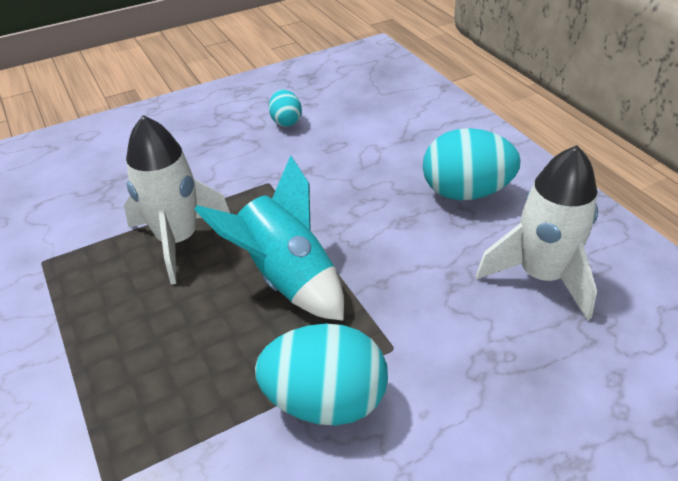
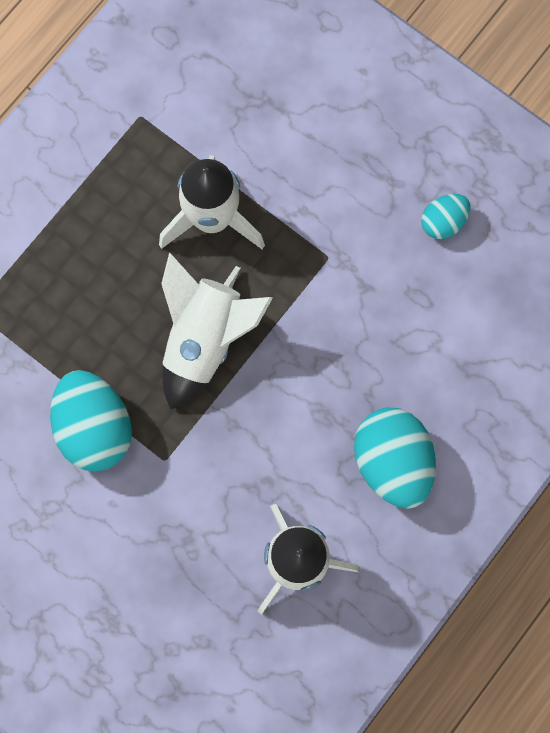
camera: 65 degrees right, 35 degrees up
(286, 278) = (205, 339): turquoise rocket -> white rocket

